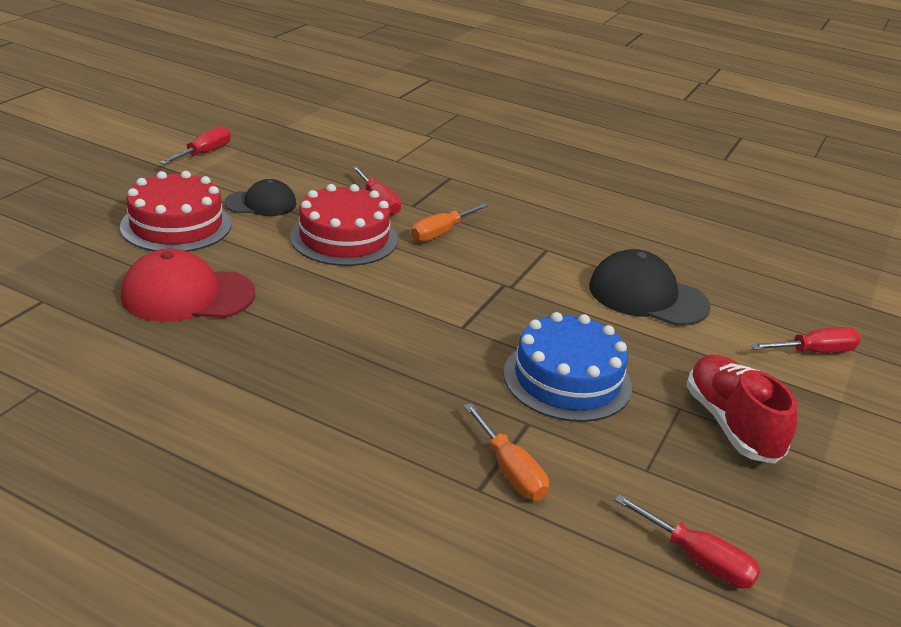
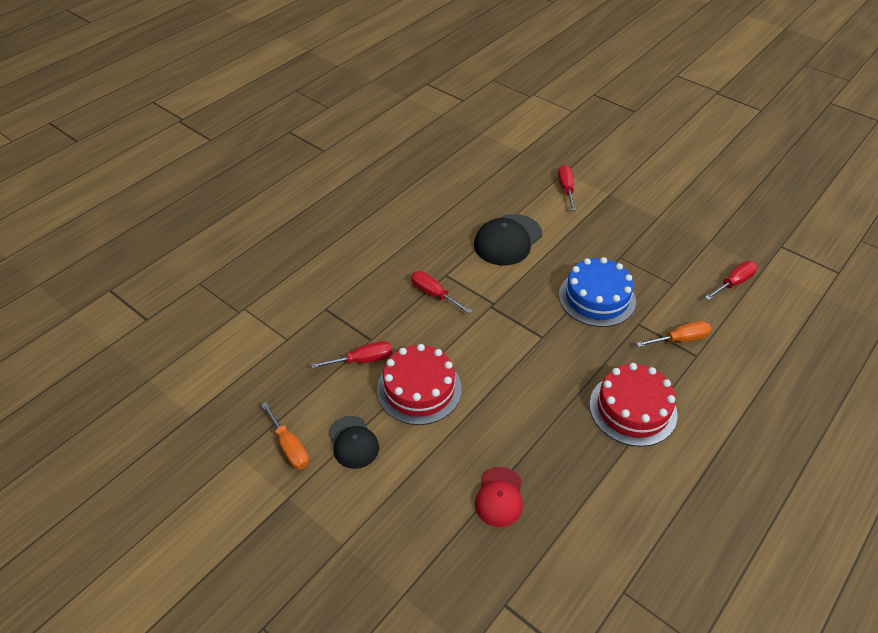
camera: 75 degrees left, 15 degrees up
(176, 225) = (385, 507): red cake -> red cake (633, 409)
(187, 295) = (499, 497): red cap -> red cap, size x0.64
(204, 153) = (240, 486): red screwdriver -> red screwdriver (434, 294)
(261, 203) = (353, 442): black cap -> black cap turned 150 degrees clockwise
(440, 233) = (417, 329): orange screwdriver -> orange screwdriver (289, 447)
(731, 425) = (633, 241): red shoe -> none

